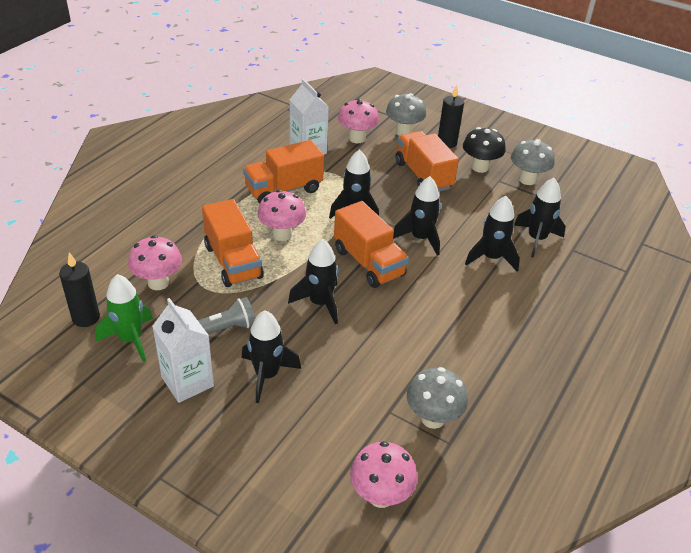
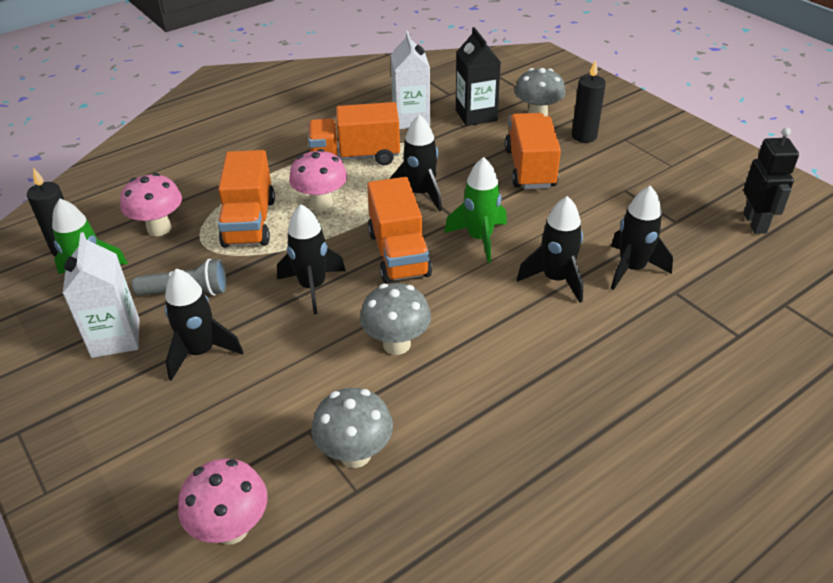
camera: 25 degrees right, 0 degrees up
(357, 138) = (476, 115): pink mushroom -> black carton
(420, 238) = (479, 239): black rocket -> green rocket
(480, 167) = (609, 170): black mushroom -> none
(527, 180) = (664, 195): grey mushroom -> grey mushroom (396, 344)
(595, 189) = (755, 223): none -> black robot

